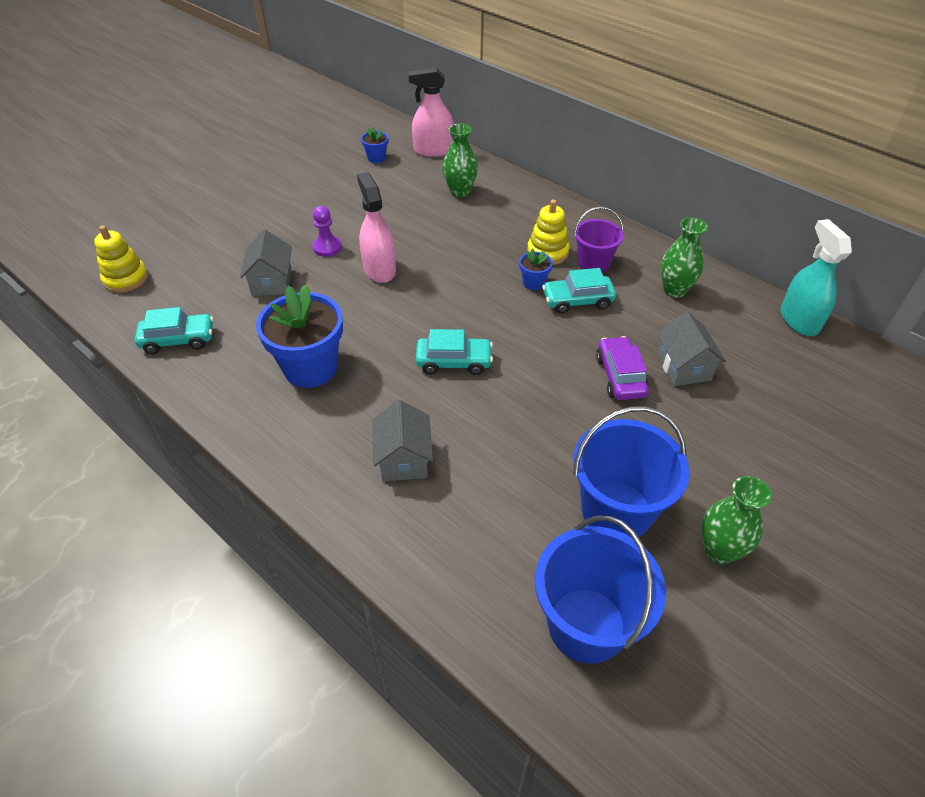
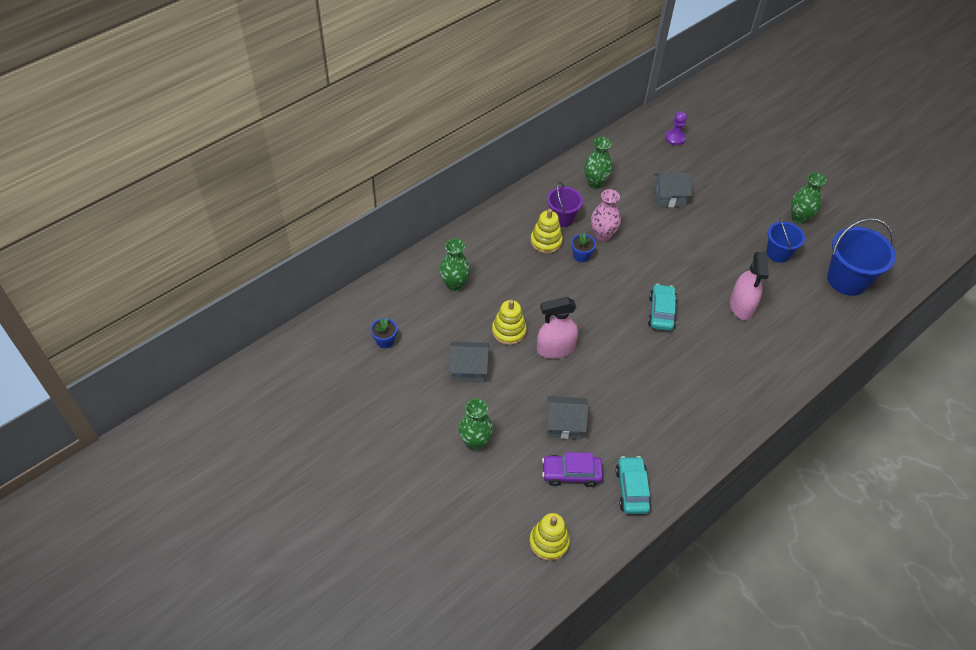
camera: 85 degrees left, 5 degrees up
(253, 222) = (475, 442): none -> green vase
(310, 368) = (665, 397): blue flower pot -> none
(327, 247) = (521, 384): purple pawn -> purple pawn (675, 138)
(400, 233) = (509, 331): none -> yellow stacking toy
(404, 459) = (746, 347): grey house -> grey house (468, 369)
(433, 150) = (382, 296): pink spray bottle -> pink spray bottle (741, 306)
(577, 301) = (602, 235): turquoise car -> pink vase
(616, 511) = (778, 253): blue bucket -> blue bucket, size x0.61
(620, 376) = (676, 229): purple car -> purple car (571, 474)
(799, 320) = (628, 133): turquoise spray bottle -> none

